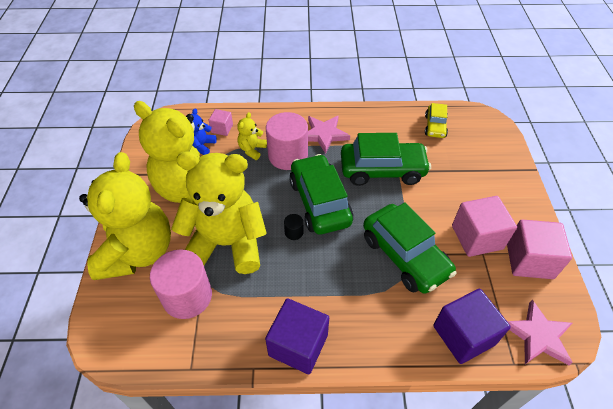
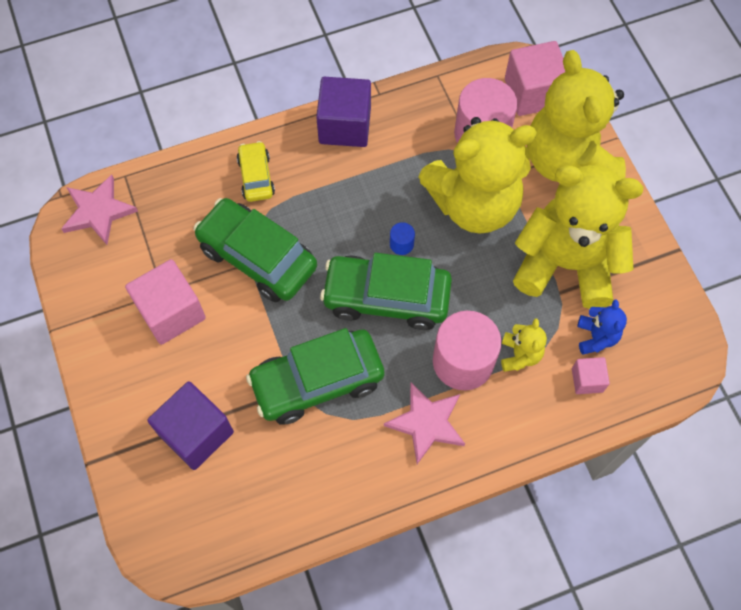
camera: 160 degrees right, 15 degrees up
(294, 232) = (401, 244): black cylinder -> blue cylinder
(320, 202) = (386, 298): green car -> green car turned 135 degrees clockwise
(435, 126) = (254, 505): yellow car -> yellow car (256, 177)
(463, 335) = (178, 187): purple cube -> purple cube (196, 433)
(529, 260) = (104, 300): pink cube -> pink cube (533, 93)

